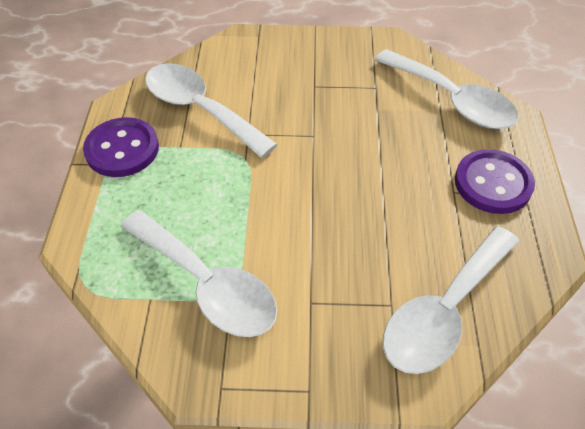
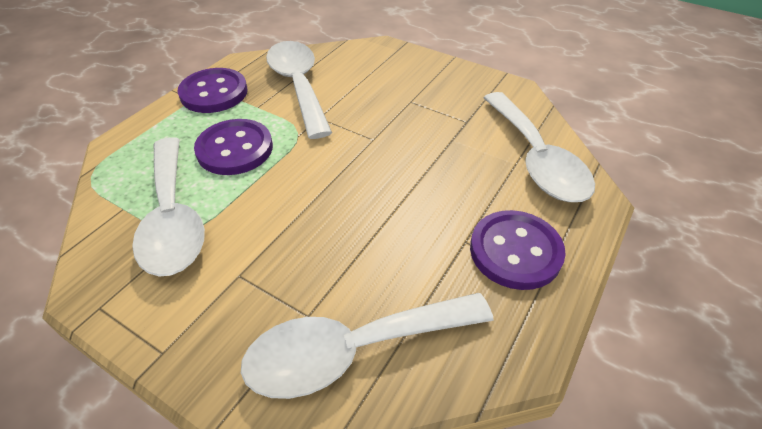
camera: 30 degrees right, 5 degrees down
(200, 197) = (235, 149): none -> purple button

